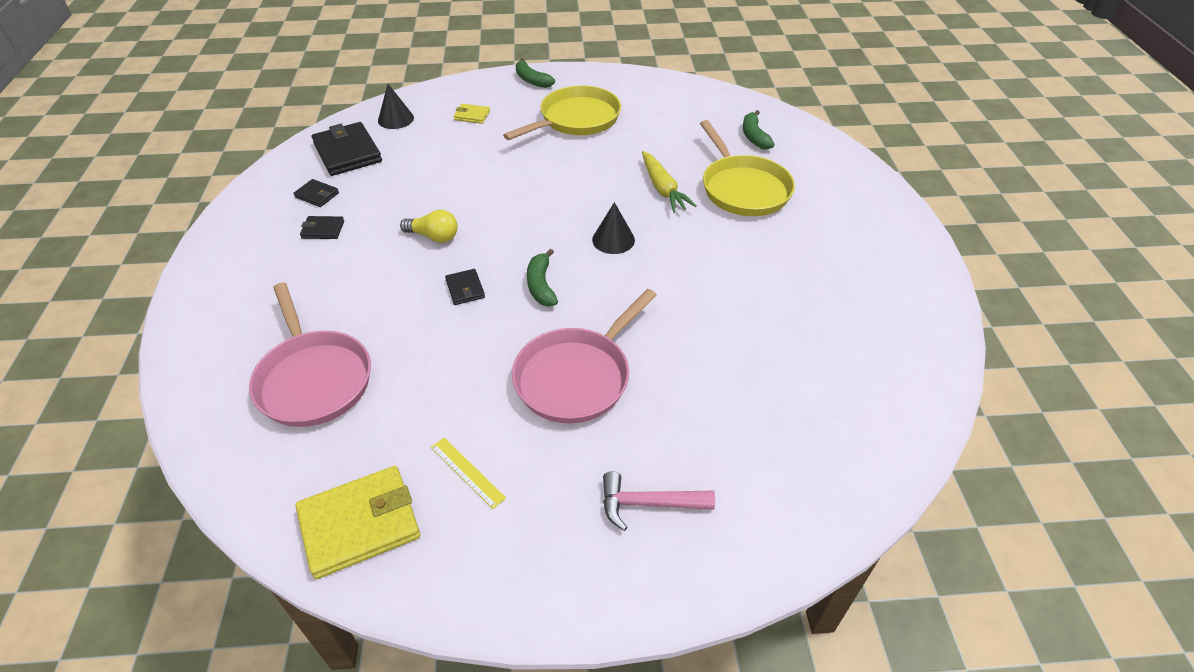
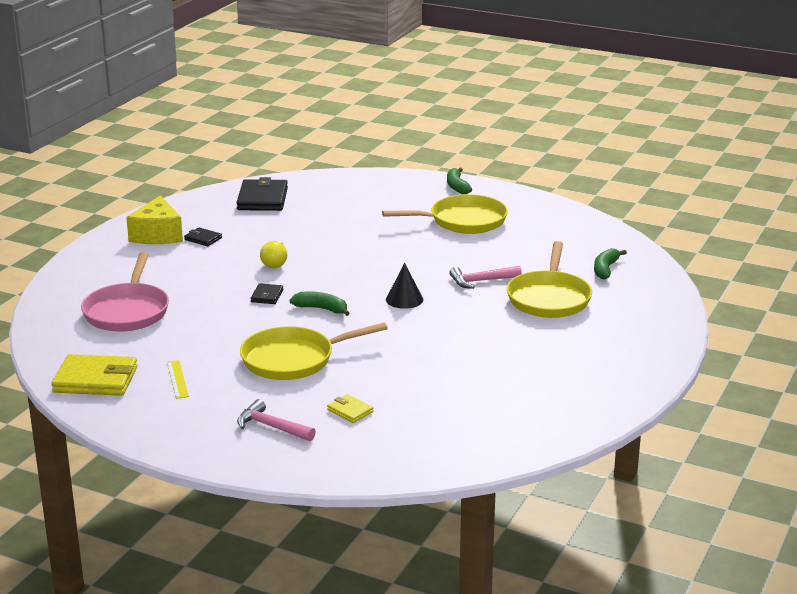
camera: 30 degrees right, 20 degrees down
(262, 242) = (157, 235): none -> yellow cheese
(317, 195) = (217, 218): black wallet -> none
(395, 119) = (319, 187): black cone -> none
(434, 236) = (275, 263): yellow light bulb -> yellow light bulb turned 45 degrees clockwise
(472, 115) = (381, 198): yellow wallet -> yellow wallet (350, 411)
(541, 285) = (321, 309): green banana -> green banana turned 90 degrees clockwise
(577, 376) = (293, 359): pink pan -> yellow pan
(663, 189) = (481, 281): yellow carrot -> pink hammer

